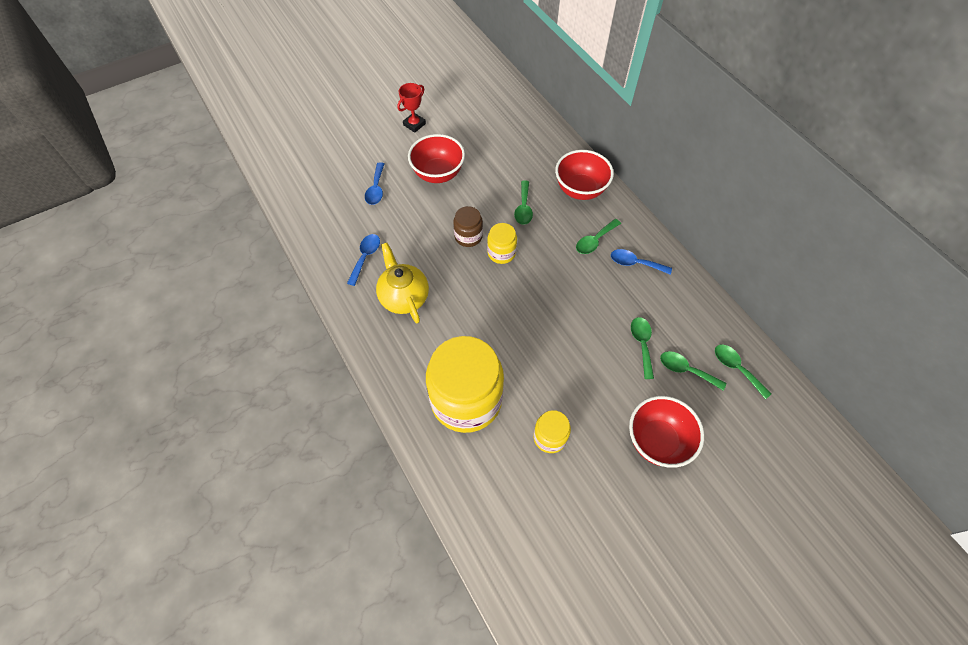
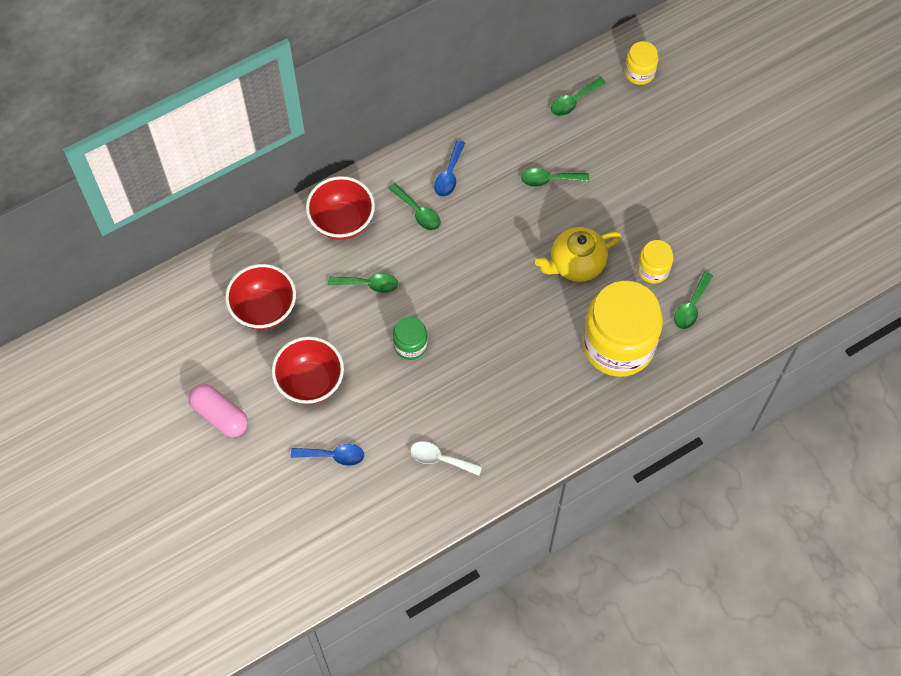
camera: 90 degrees left, 5 degrees up
(365, 257) = (440, 459): blue spoon -> white spoon
(404, 297) = (495, 412): yellow teapot -> yellow teapot (576, 264)
(414, 124) = (220, 415): red trophy -> pink capsule
(468, 236) = (410, 345): brown jar -> green jar
(501, 253) = (434, 309): yellow jar -> yellow jar (639, 72)
(657, 441) = (651, 178): red bowl -> red bowl (264, 309)
(686, 370) = (577, 144): green spoon -> green spoon (691, 307)

